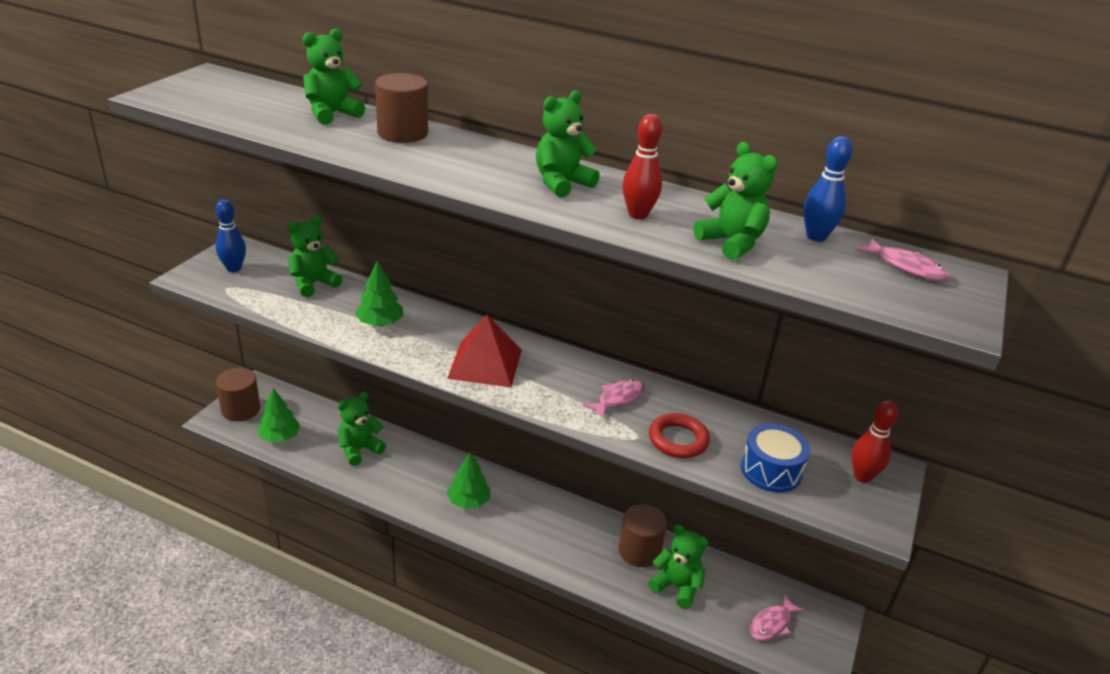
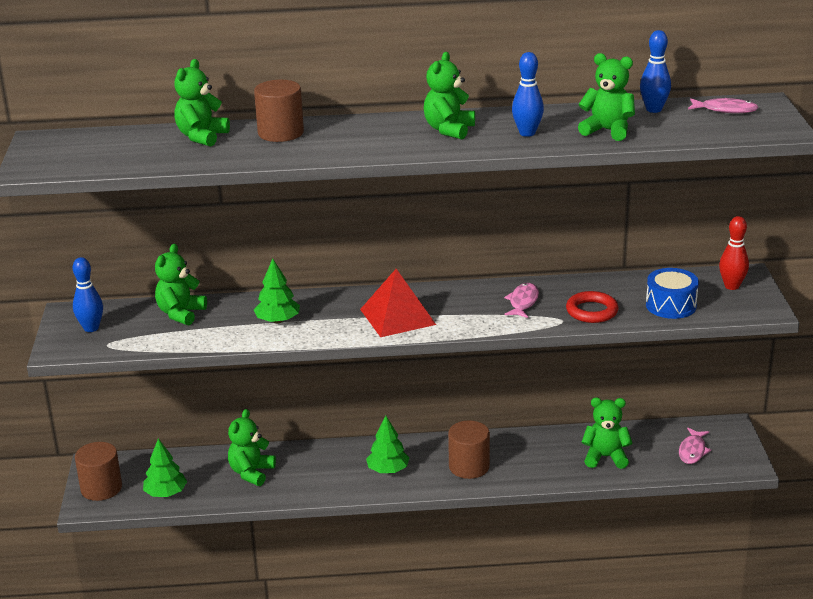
camera: 25 degrees left, 5 degrees down
(638, 214) = (527, 133): red bowling pin -> blue bowling pin
(639, 551) = (557, 446): brown cylinder -> brown cylinder (469, 467)

